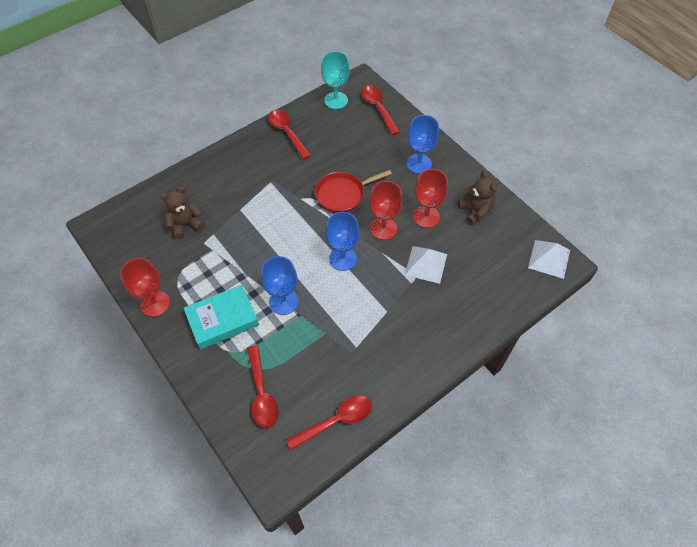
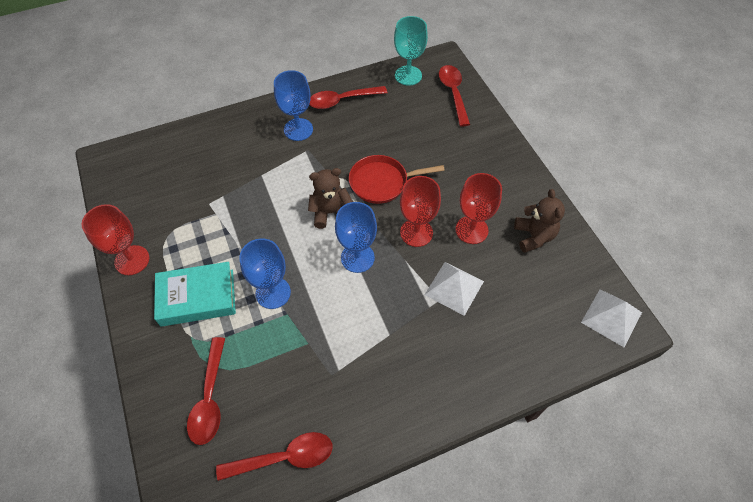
camera: 15 degrees right, 0 degrees up
(186, 224) = (197, 179): brown teddy bear -> brown teddy bear (330, 212)
(287, 133) = (342, 100): red spoon -> red spoon turned 90 degrees counterclockwise
(419, 164) = (481, 165): blue goblet -> blue goblet (298, 129)

